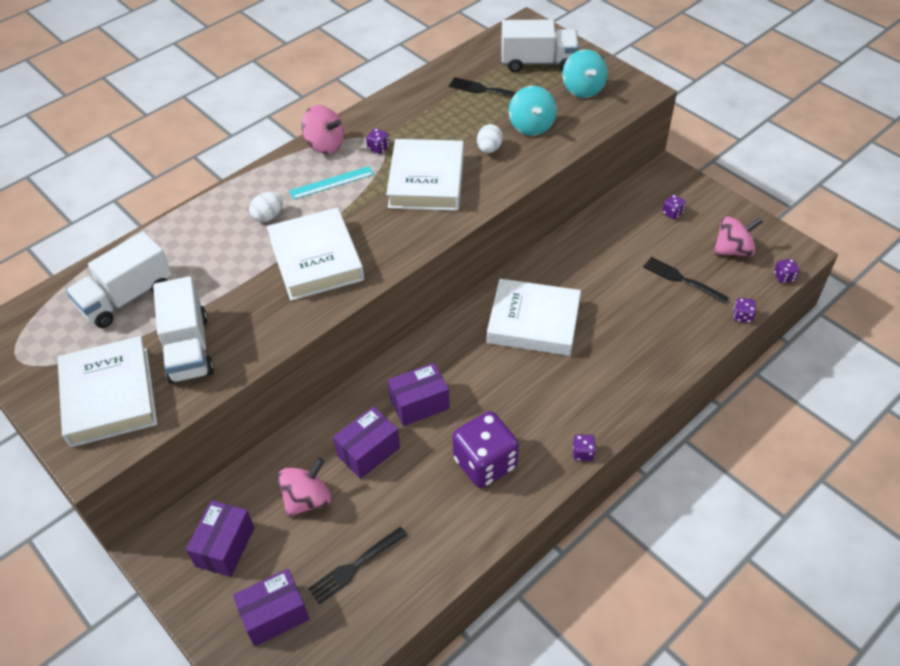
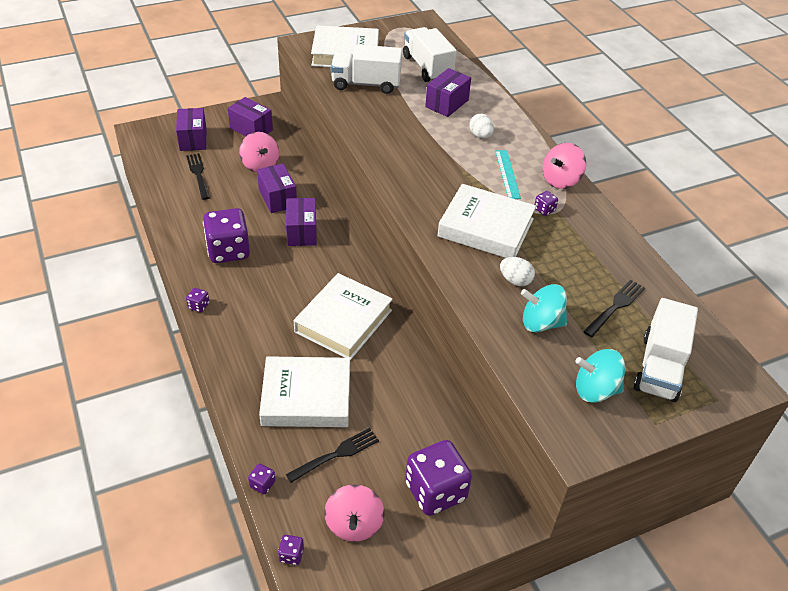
camera: 105 degrees right, 5 degrees down
(210, 259) = (447, 103): none -> purple box
(316, 259) = (419, 149): white book -> white book (306, 397)
(672, 213) = (435, 491): purple dice -> purple dice, size x2.46

